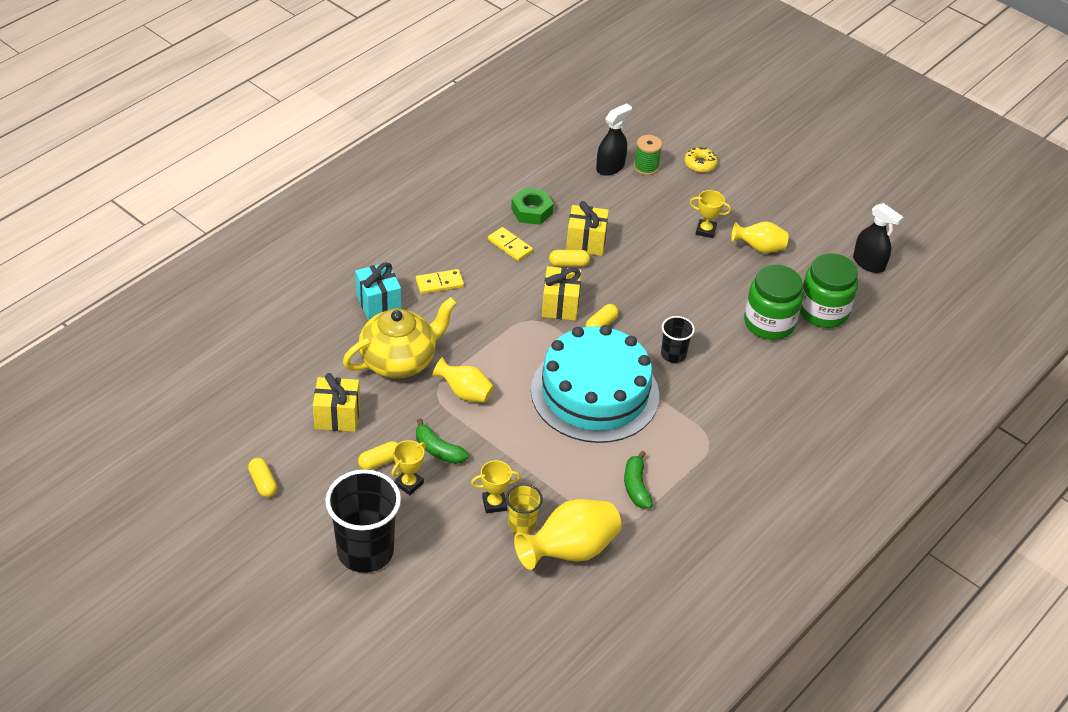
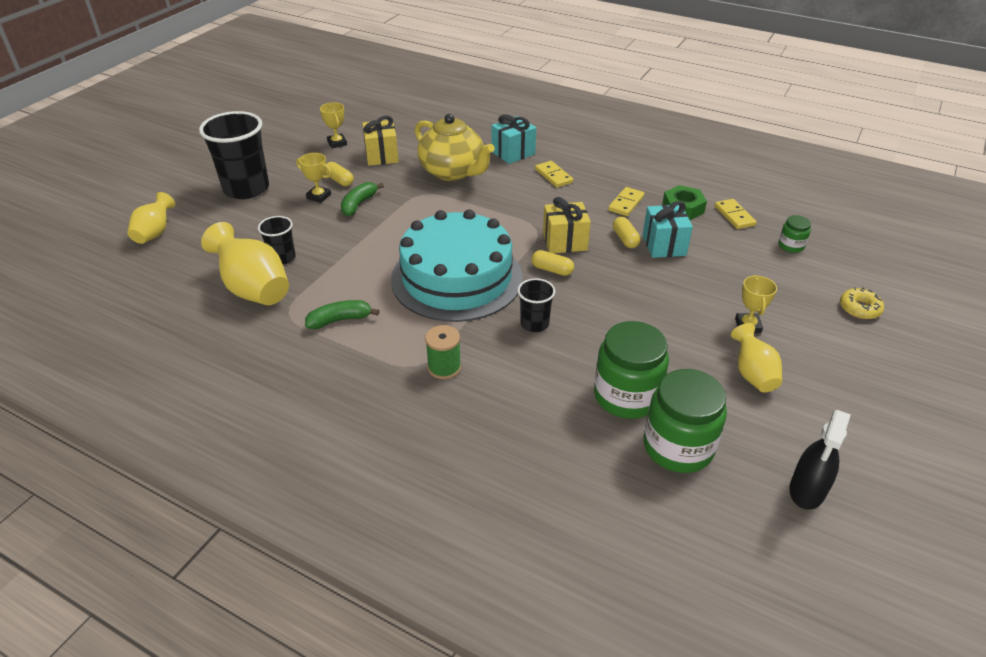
camera: 80 degrees right, 5 degrees down
(263, 483) = (307, 139): yellow capsule -> none
(465, 393) = (428, 207): yellow vase -> yellow vase (155, 233)
(494, 503) = (304, 240): yellow trophy -> yellow trophy (337, 143)
(522, 524) = (282, 258): yellow cup -> black cup
(555, 183) = (734, 216): none -> yellow domino
(586, 242) = (664, 245): yellow gift -> turquoise gift
(610, 167) = (791, 246): black spray bottle -> green jar
(646, 167) = (814, 269): green spool -> green spool (444, 367)

